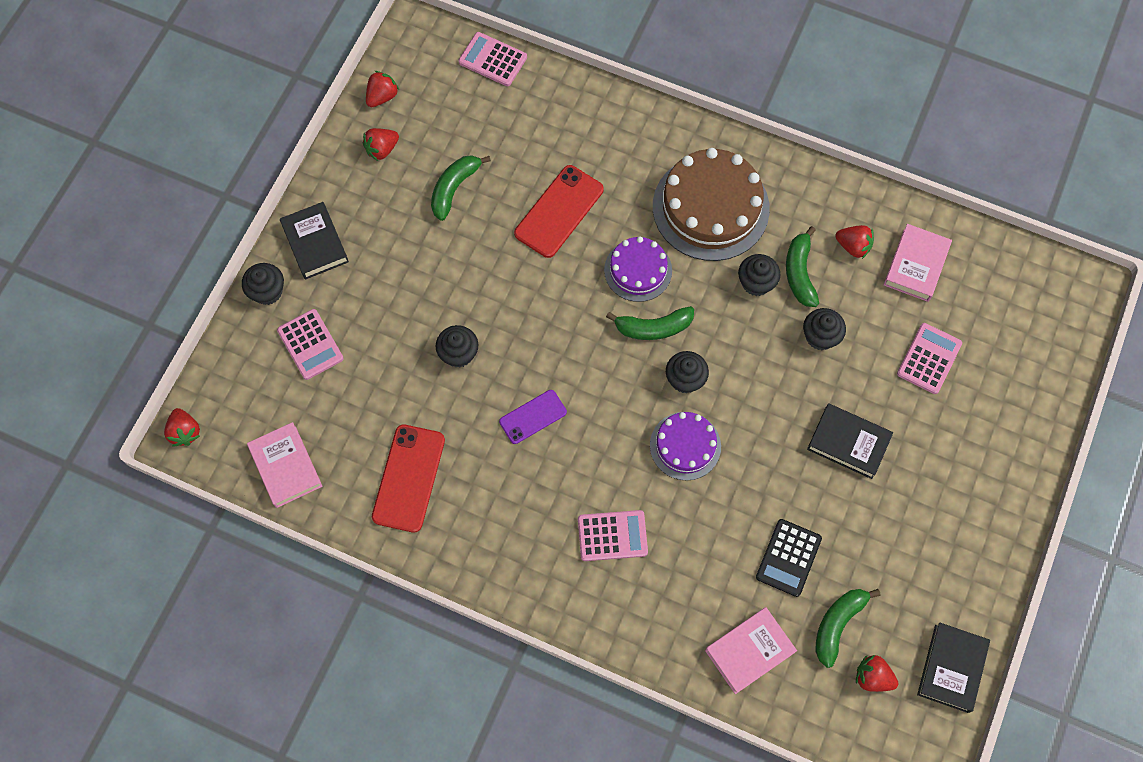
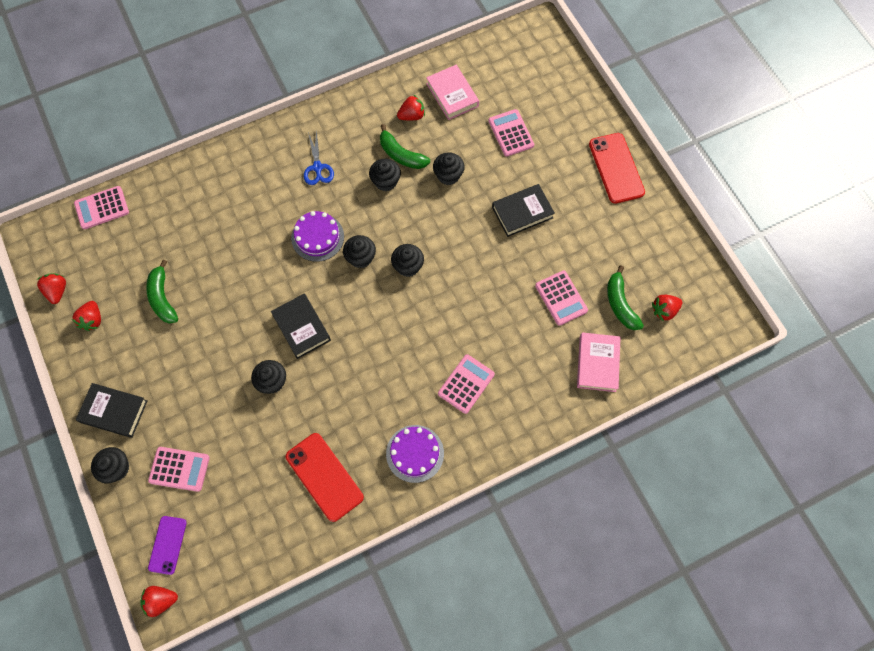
camera: 50 degrees left, 0 degrees up
(185, 432) = (161, 600): red strawberry -> red strawberry turned 150 degrees clockwise
(286, 467) = (246, 550): pink book -> none
(533, 417) = (352, 370): purple phone -> purple phone (167, 545)
(559, 211) = (238, 250): red phone -> red phone (616, 168)
(653, 328) = (361, 258): green banana -> black cupcake
(685, 446) = (447, 299): purple cake -> purple cake (415, 453)
(710, 207) = (317, 167): brown cake -> blue scissors
(788, 558) = (561, 298): black calculator -> pink calculator
(951, 668) = (691, 266): black book -> black book (301, 327)

